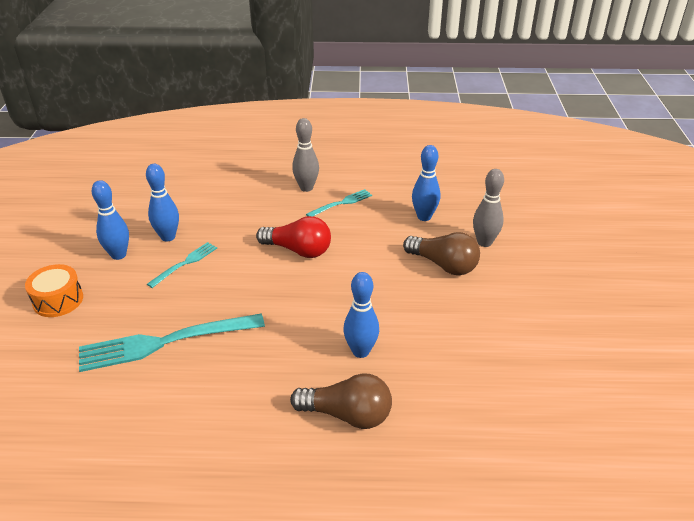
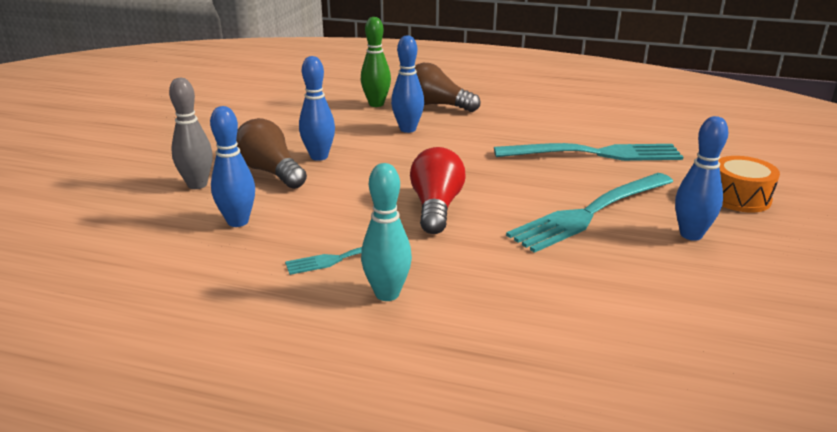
camera: 165 degrees left, 10 degrees down
(168, 237) = (625, 248): blue bowling pin -> blue bowling pin (319, 156)
(185, 263) = (590, 213): turquoise fork -> turquoise fork, size x1.95
(298, 250) = (436, 207): red light bulb -> red light bulb turned 60 degrees clockwise
(306, 188) = (387, 294): grey bowling pin -> turquoise bowling pin
(422, 402) = (376, 104): none -> green bowling pin

